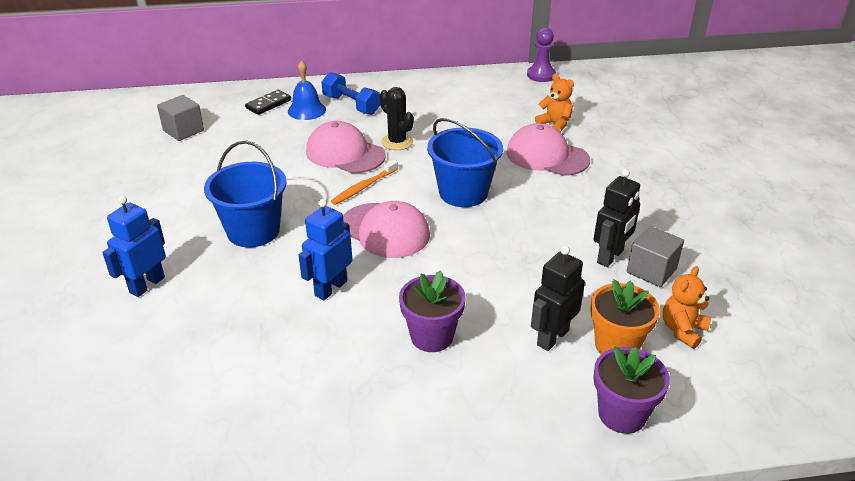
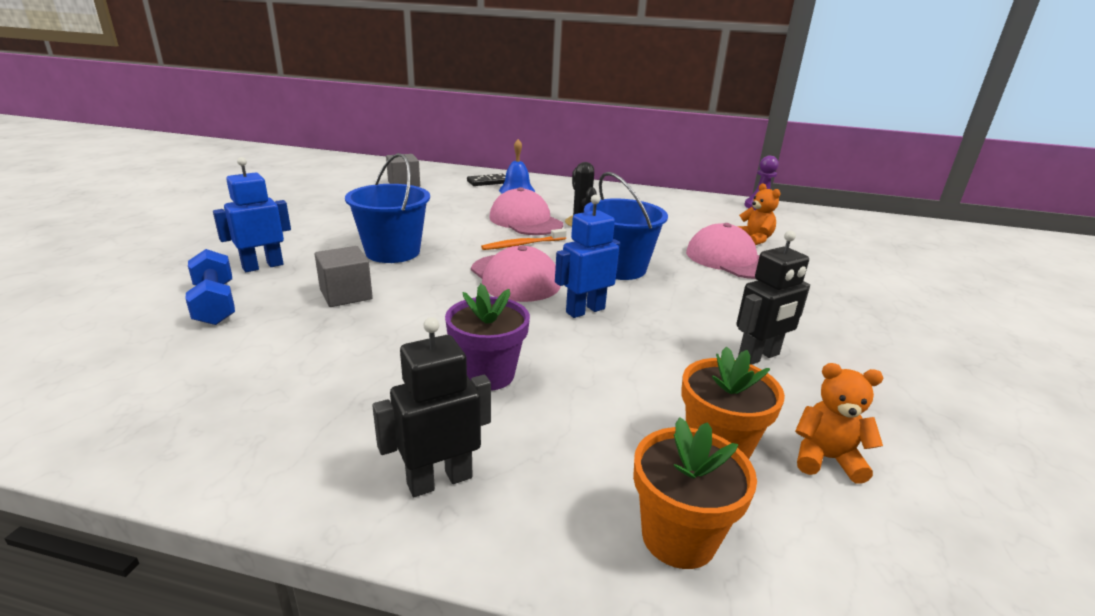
camera: 20 degrees right, 10 degrees down
(330, 288) = (420, 307): blue robot -> blue robot (585, 310)
(351, 105) = (559, 194): blue dumbbell -> blue dumbbell (215, 304)
(552, 337) = (633, 415): black robot -> black robot (439, 480)
(622, 414) = (678, 537): purple flower pot -> orange flower pot
(651, 270) = (808, 383): grey cube -> grey cube (346, 294)
(682, 330) = (826, 459): orange teddy bear -> orange teddy bear turned 45 degrees clockwise

